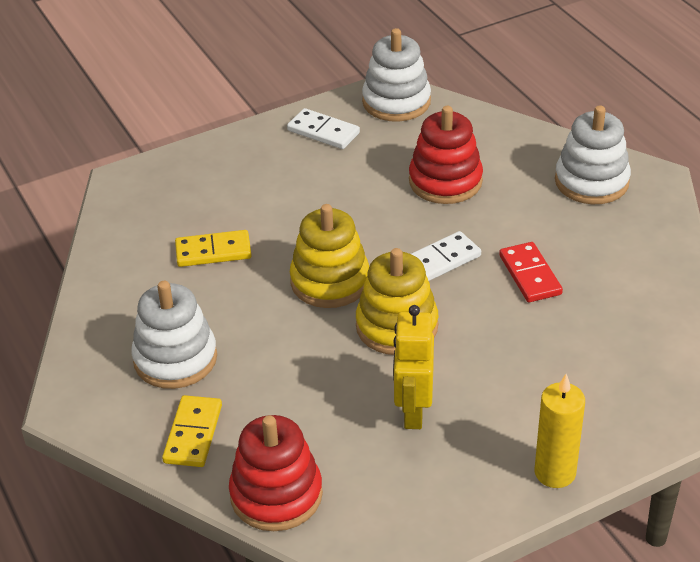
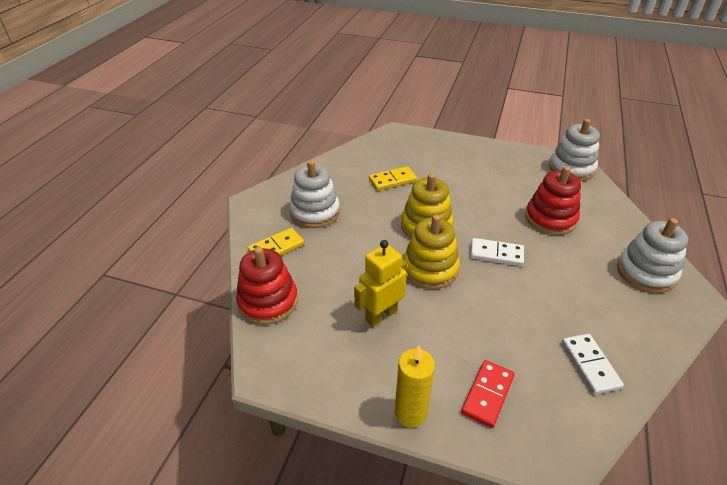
camera: 45 degrees right, 0 degrees up
(213, 251) = (392, 180): yellow domino -> yellow domino turned 60 degrees counterclockwise
(323, 132) = (513, 161): white domino -> white domino (590, 365)
(530, 275) = (539, 295): red domino -> red domino (488, 394)

